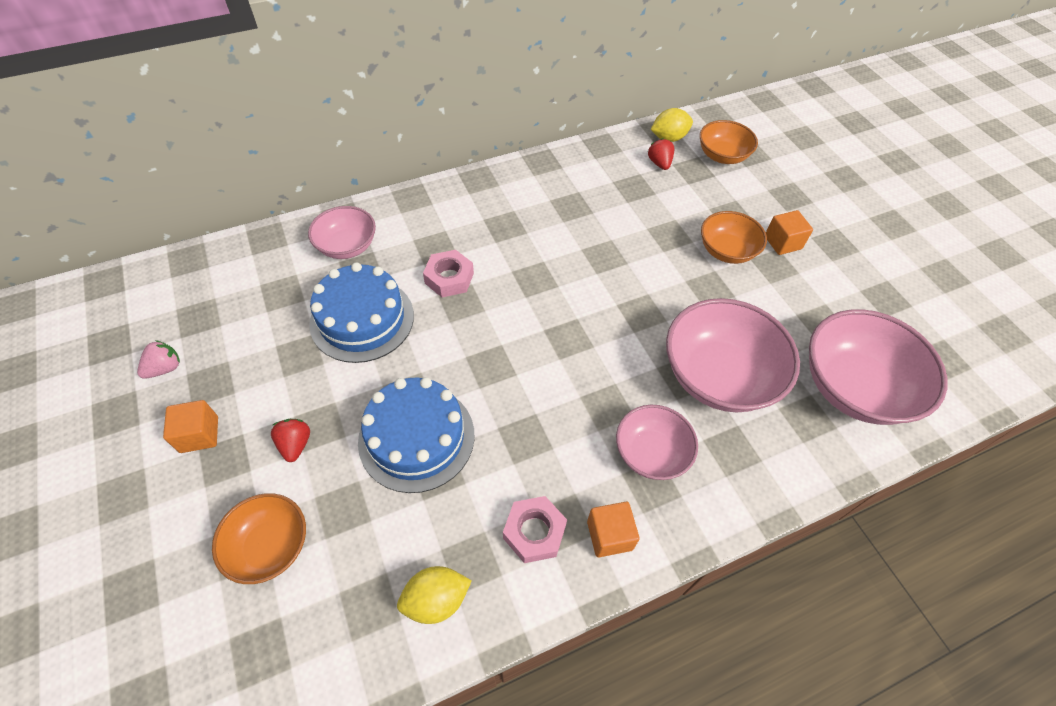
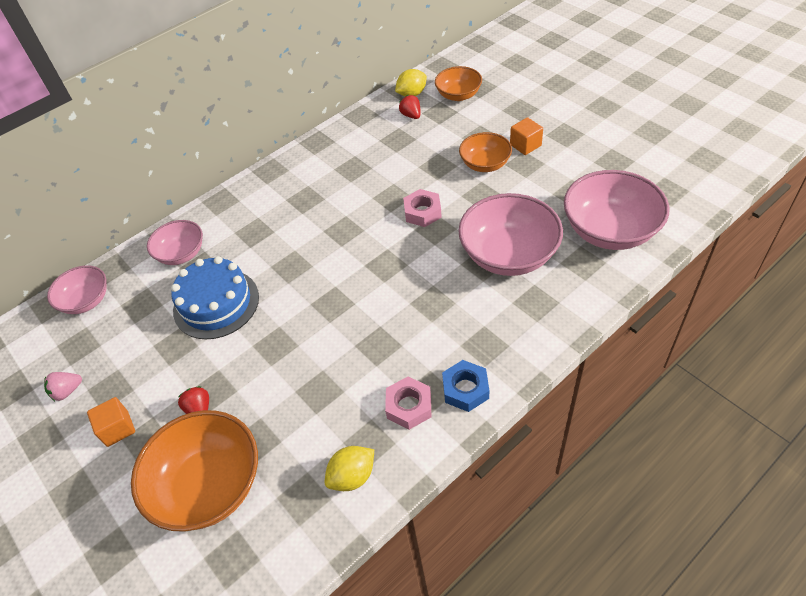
camera: 10 degrees left, 5 degrees down
(165, 368) = (67, 391): pink strawberry -> pink strawberry turned 150 degrees counterclockwise
(270, 546) = (209, 485): orange bowl -> orange bowl, size x1.71
(416, 437) = (294, 373): blue cake -> none
(449, 278) = (275, 251): pink nut -> pink nut (422, 212)
(609, 535) = (465, 389): orange cube -> blue nut
(651, 453) = (476, 324): pink bowl -> pink bowl (86, 301)

